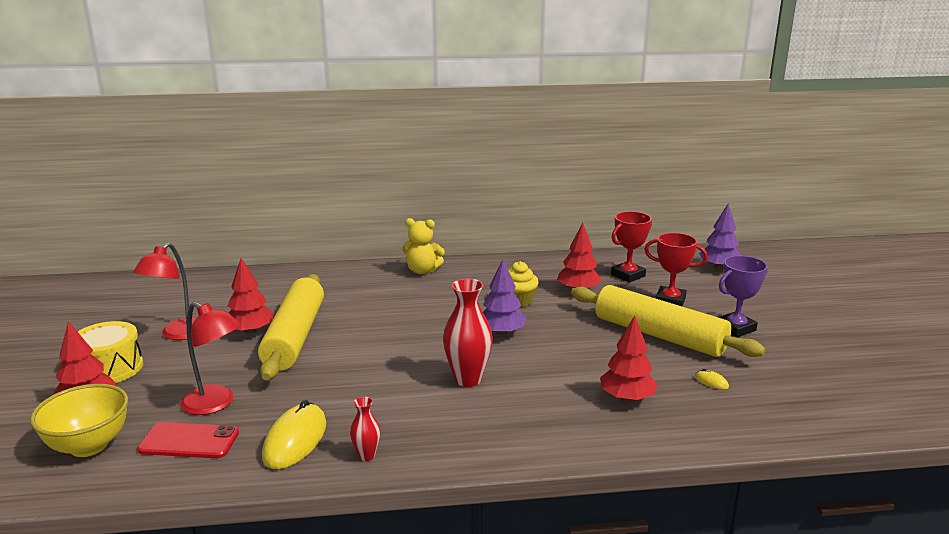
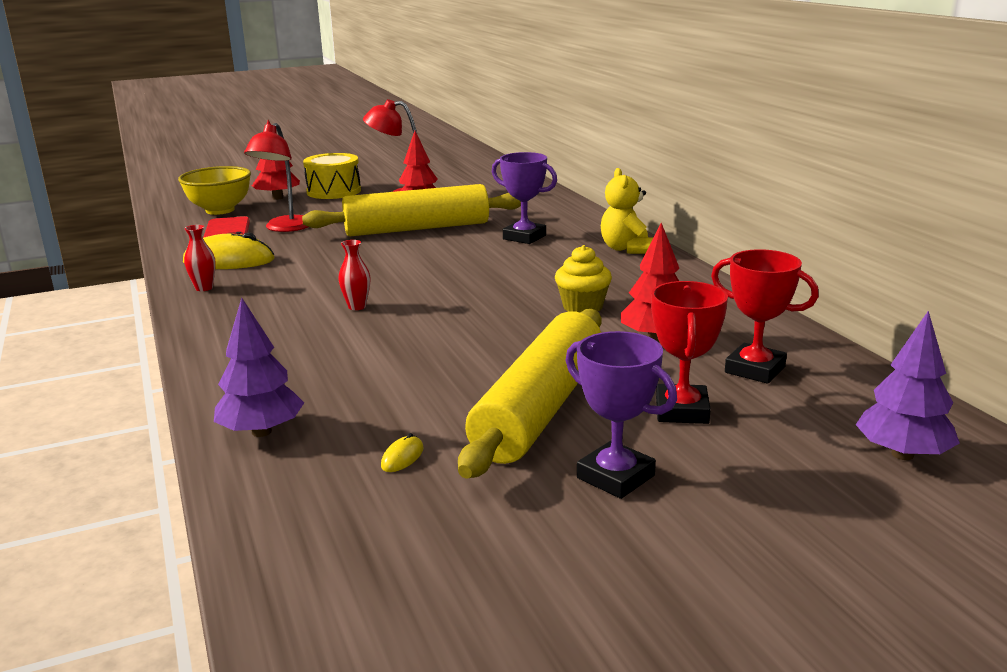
camera: 75 degrees right, 0 degrees up
(364, 298) = (524, 237): none -> purple trophy
(468, 379) = (357, 307): red vase -> red vase, size x0.53
(501, 332) = (481, 308): purple tree -> purple tree (261, 431)
(626, 398) = (337, 396): red tree -> none

